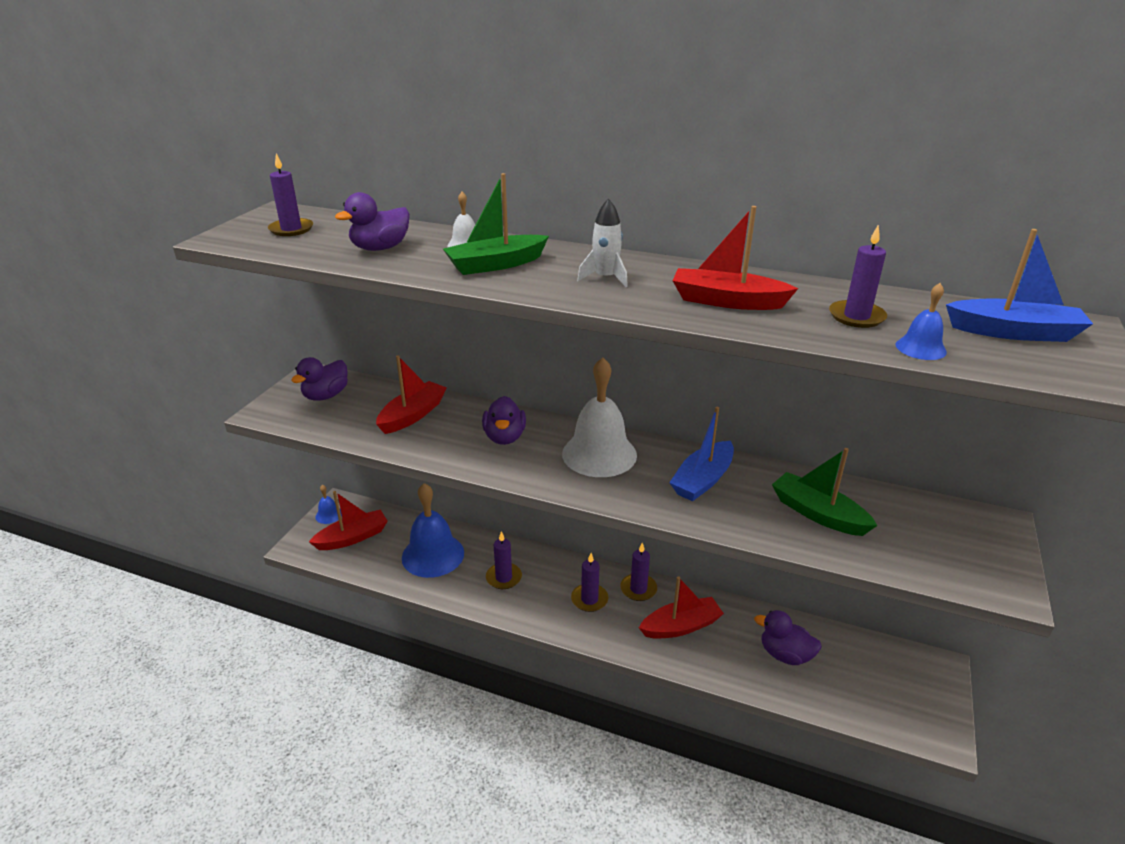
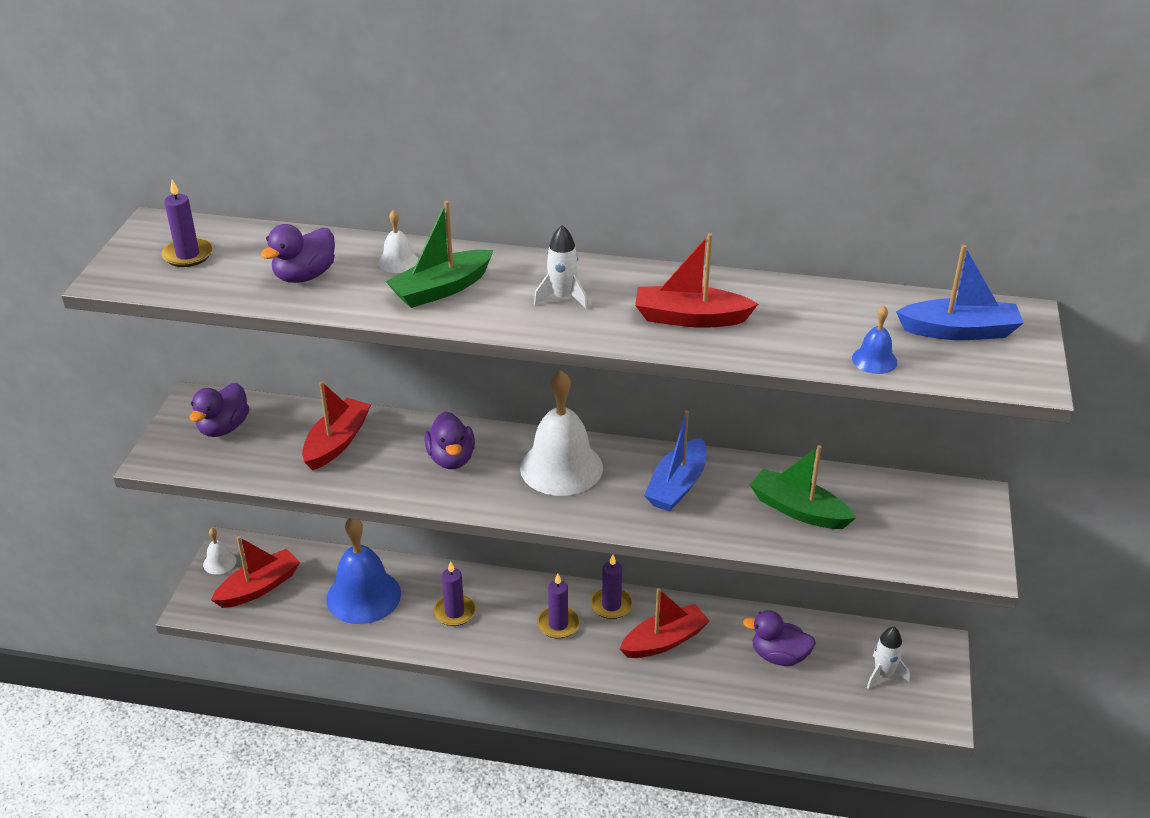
camera: 10 degrees left, 5 degrees up
(329, 515) = (219, 562): blue bell -> white bell
(856, 317) = (816, 326): purple candle -> none
(885, 686) = (883, 675): none -> white rocket

